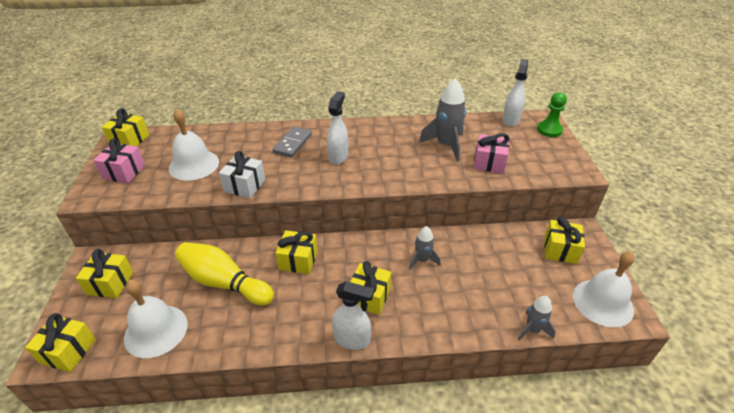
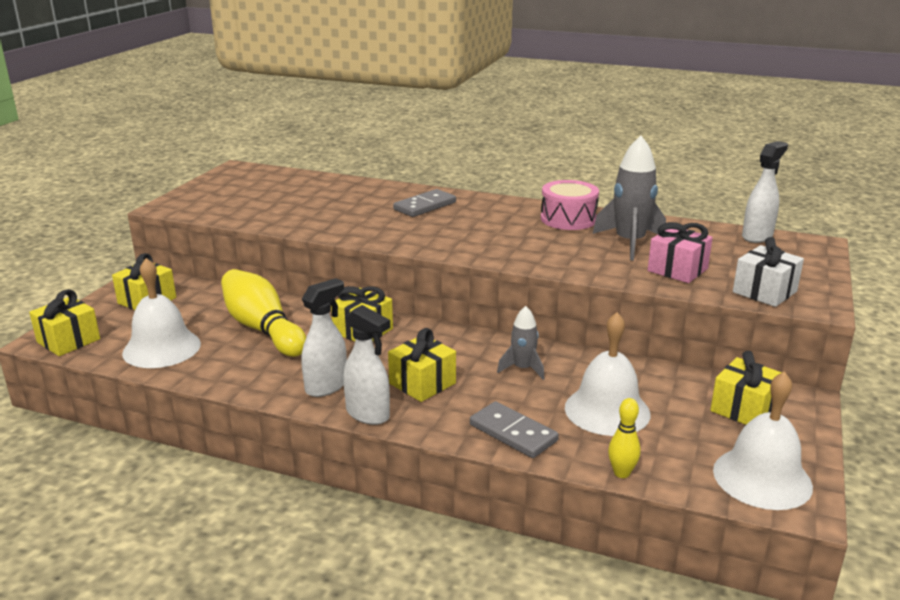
camera: 25 degrees right, 15 degrees down
(124, 172) = (218, 195): pink gift -> none
(129, 140) = (245, 172): yellow gift -> none
(194, 165) = (295, 203): white bell -> white bell (607, 410)
(245, 186) = (336, 229): white gift -> white gift (764, 292)
(338, 157) = (471, 227): white spray bottle -> white spray bottle (326, 386)
(394, 132) = (568, 219): none -> pink drum
(452, 320) = (513, 433): none -> grey domino
(532, 329) = (621, 473): grey rocket -> yellow bowling pin
(549, 130) = (811, 256): green pawn -> none

